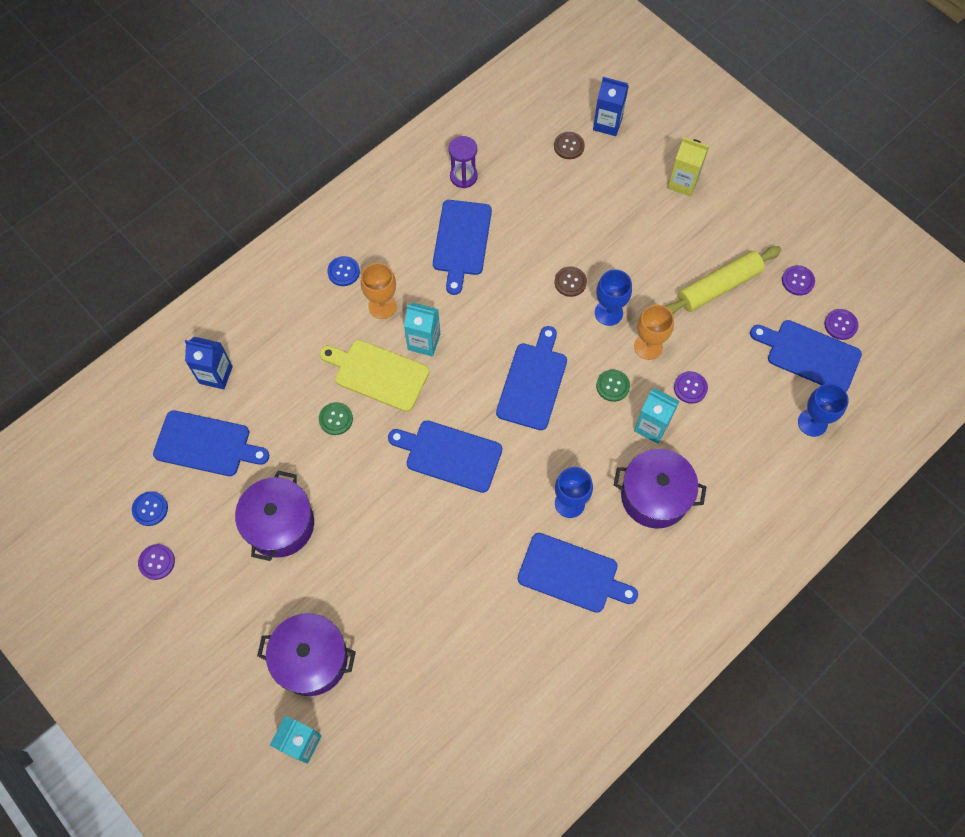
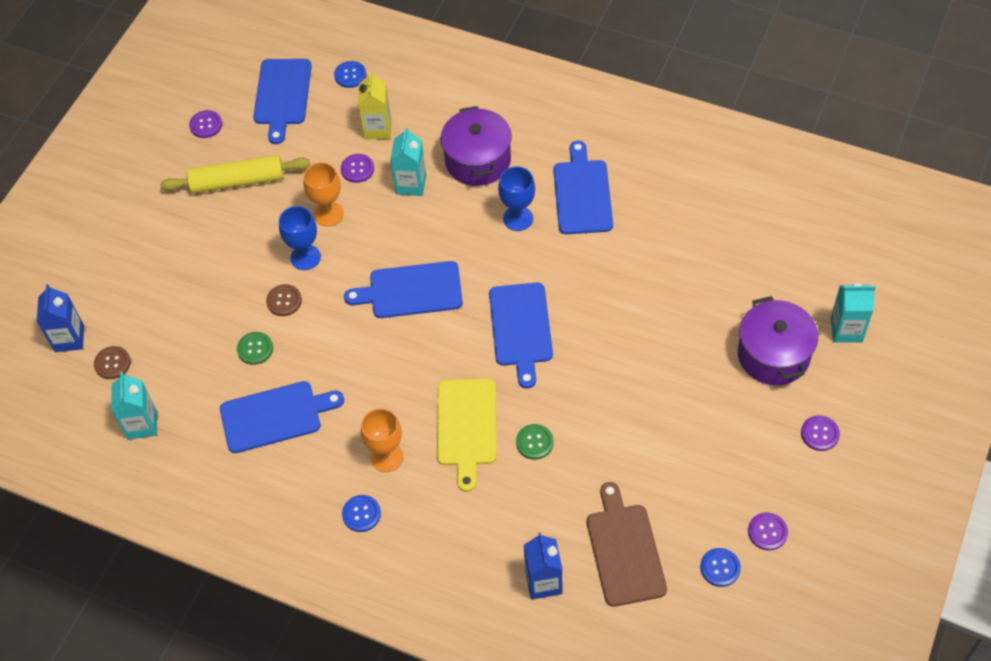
camera: 110 degrees left, 10 degrees down
(206, 444) = (624, 550): blue cutting board -> brown cutting board
(280, 524) = (668, 440): purple pot -> none
(424, 342) = (410, 401): turquoise carton -> turquoise carton (142, 424)
(463, 176) = (190, 448): purple hourglass -> none
(612, 386) = (384, 227): green button -> green button (255, 349)
(683, 183) = (124, 247): yellow carton -> yellow carton (377, 129)
(718, 286) = (237, 181): yellow rolling pin -> yellow rolling pin turned 45 degrees counterclockwise
(812, 422) = (350, 75): blue goblet -> blue button
(840, 325) = (241, 82): purple button -> purple button (820, 434)

